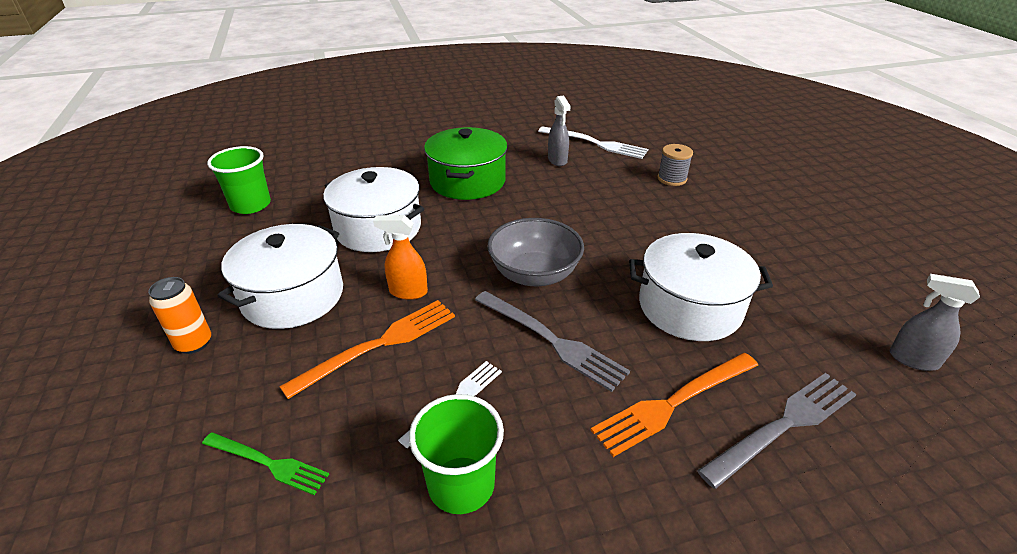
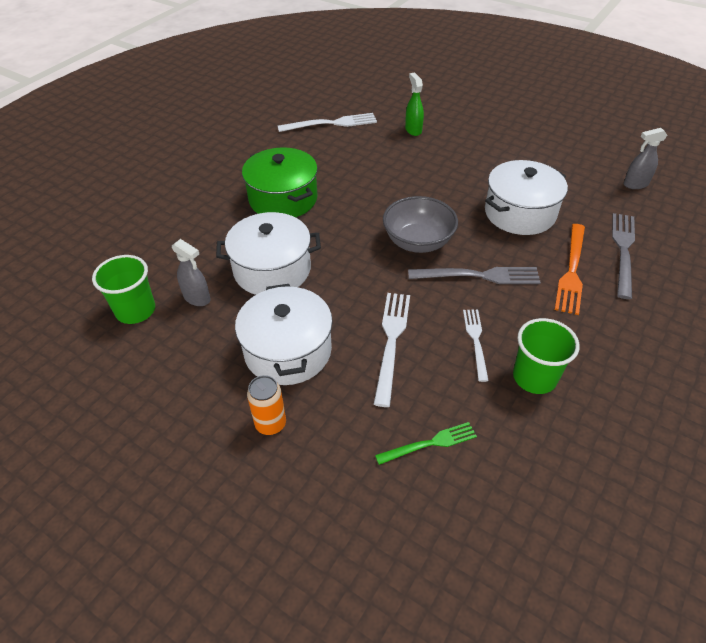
camera: 40 degrees left, 10 degrees up
(379, 345) = (391, 341): orange fork -> white fork
(408, 292) = (359, 299): orange spray bottle -> none
(557, 160) = (323, 150): grey spray bottle -> grey spray bottle (197, 298)
(672, 179) = (413, 130): grey spool -> green spray bottle

